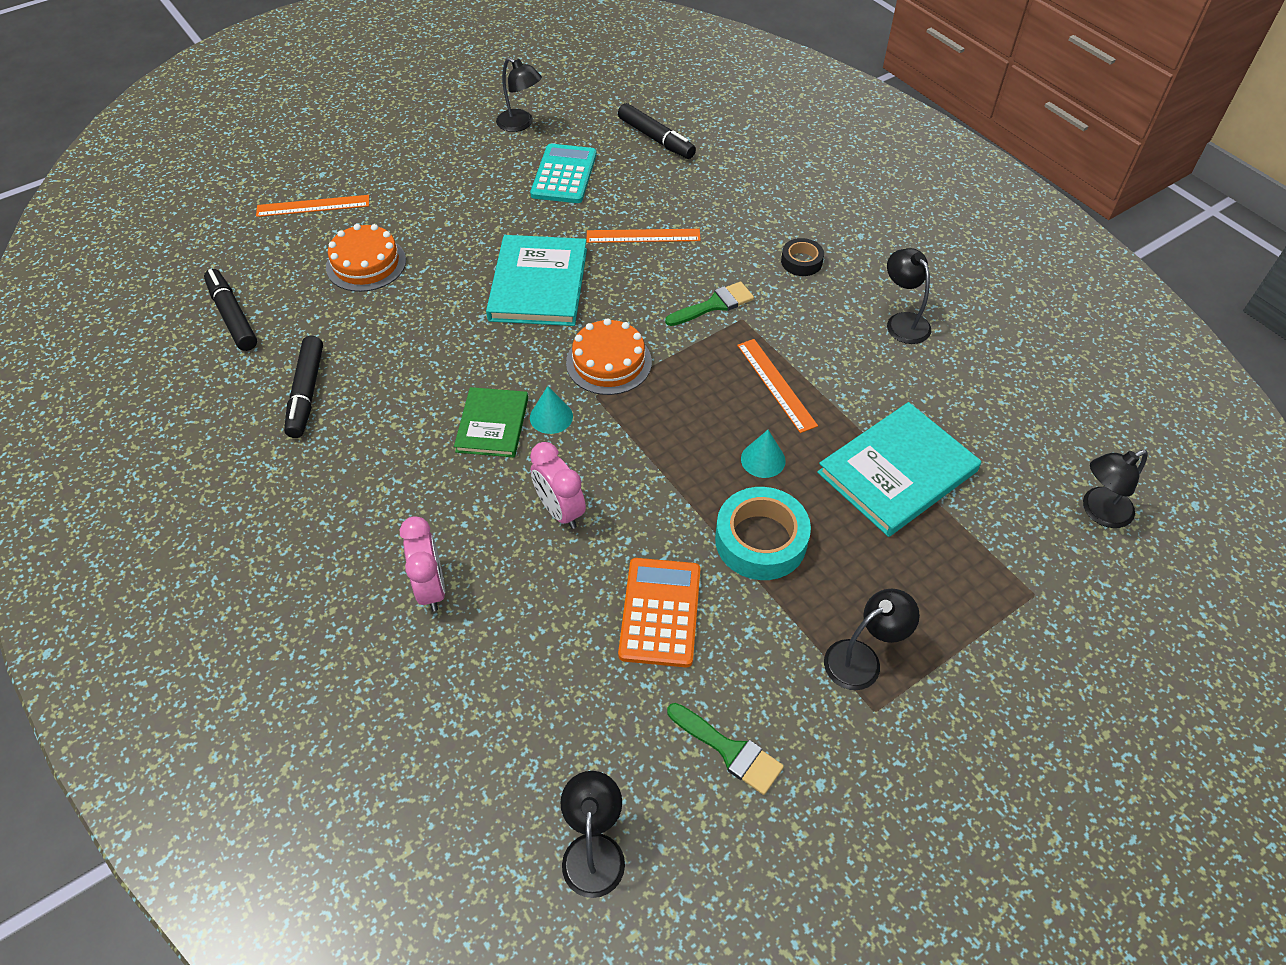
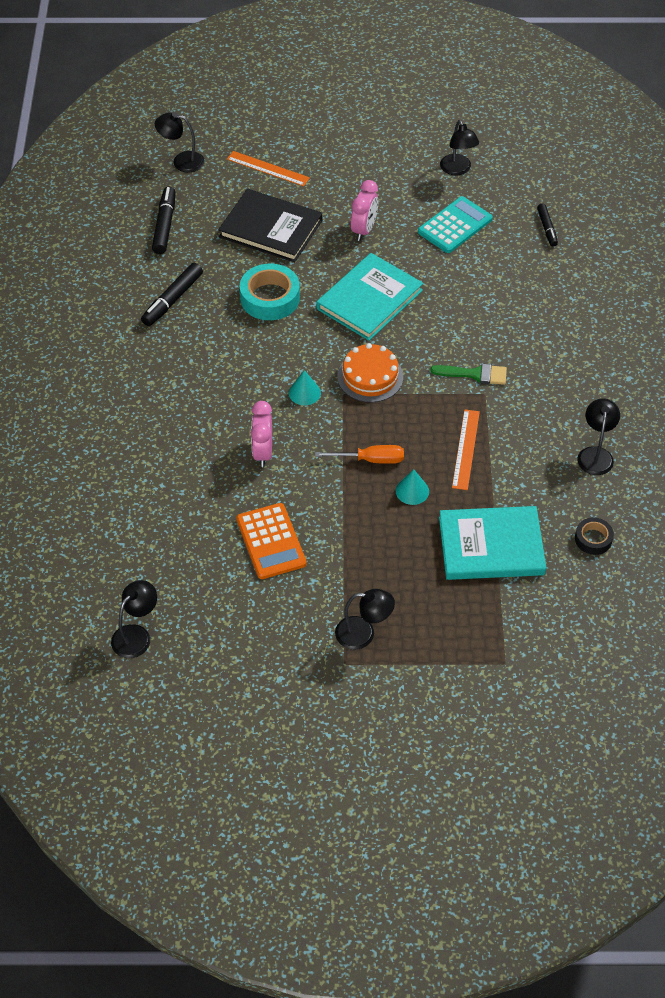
camera: 35 degrees right, 0 degrees up
(366, 264) = (270, 229): orange cake -> black book
(431, 587) = (157, 455): pink clock -> pink clock (364, 230)
(492, 424) = (265, 378): green book -> none
(643, 236) = (470, 300): orange ruler -> none
(656, 139) = (547, 228): black marker -> black marker, size x0.64
(660, 612) = (271, 541): orange calculator -> orange calculator turned 120 degrees clockwise
(688, 450) = (370, 459): none -> orange screwdriver
(729, 750) = (246, 633): green brush -> none
(760, 540) = (366, 536): turquoise tape -> turquoise tape (270, 298)
(801, 262) = (565, 375): black tape -> black tape (593, 539)
(1099, 512) = (600, 644): black lamp -> black lamp (182, 161)

